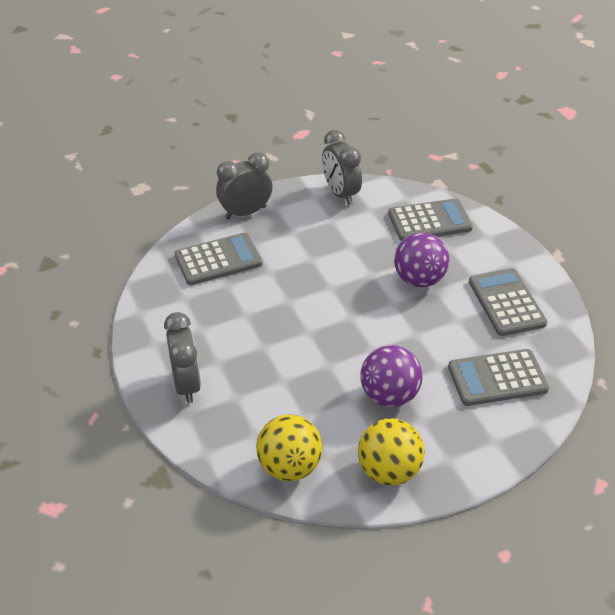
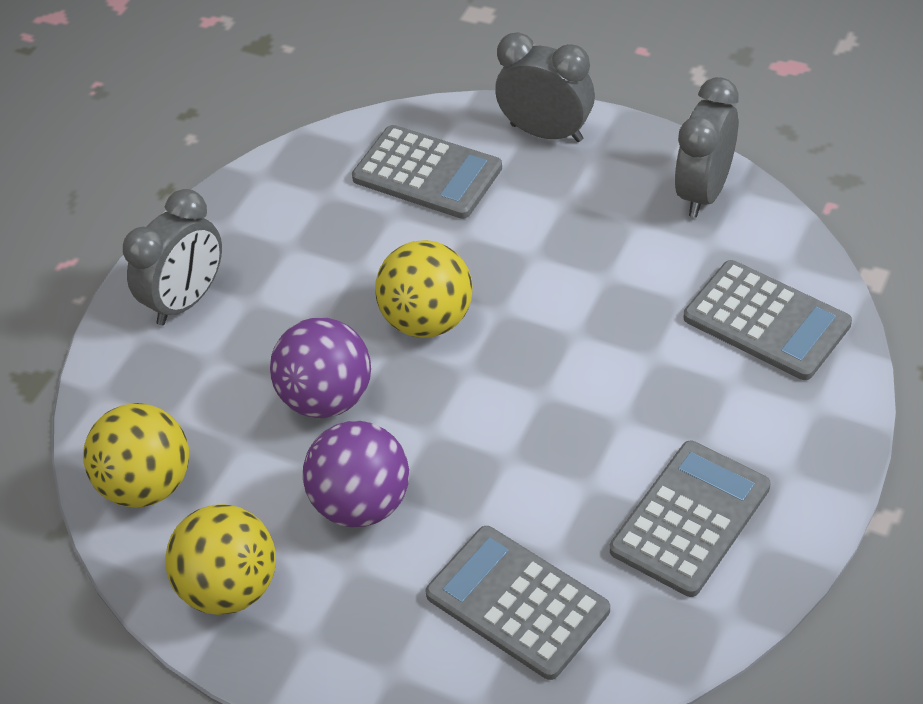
camera: 55 degrees right, 5 degrees up
(307, 312) = (428, 320): none -> yellow ball
(419, 279) = (624, 390): purple ball -> purple ball (327, 398)

